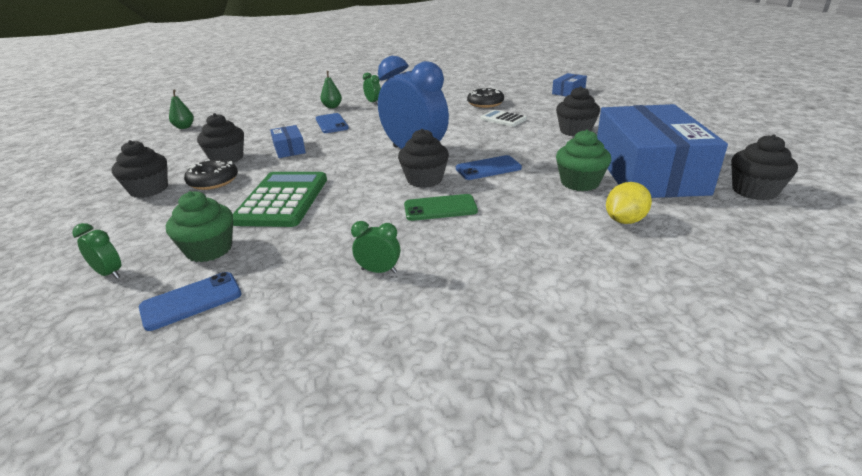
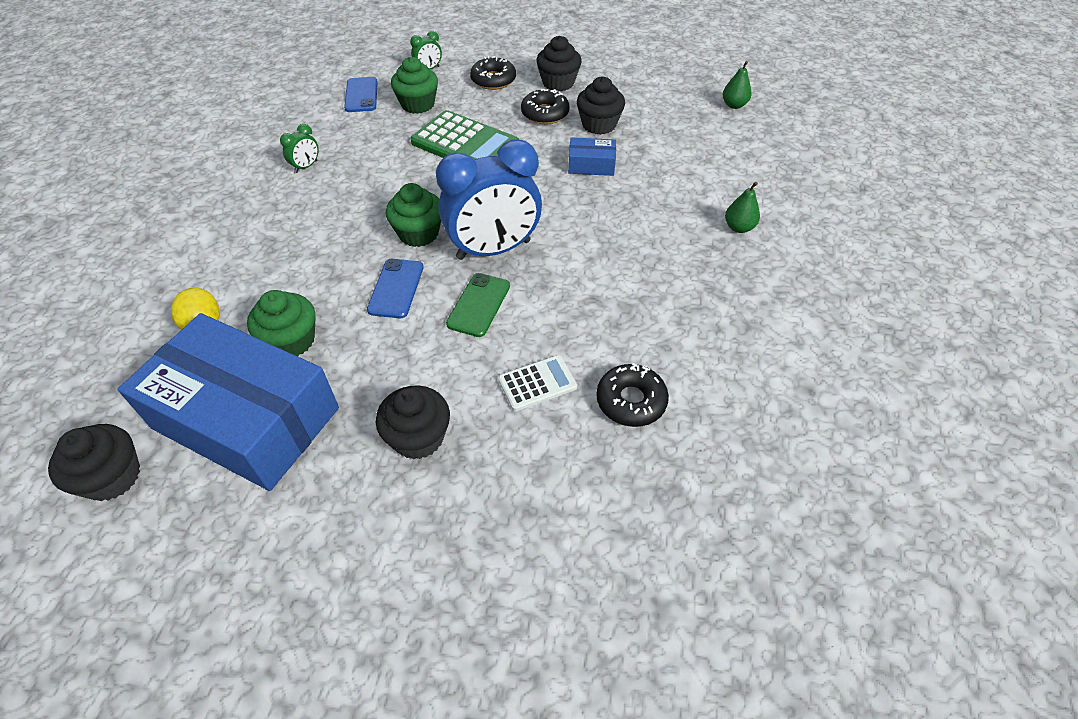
camera: 115 degrees right, 20 degrees up
(142, 222) = (493, 80): none -> black donut
(331, 124) = (657, 211): blue phone -> none
(373, 102) = (731, 273): green clock -> none
(424, 179) = (418, 233): black cupcake -> green cupcake
(440, 208) = (354, 223): green phone -> green phone (479, 305)
(568, 92) = (612, 576): blue box -> none

